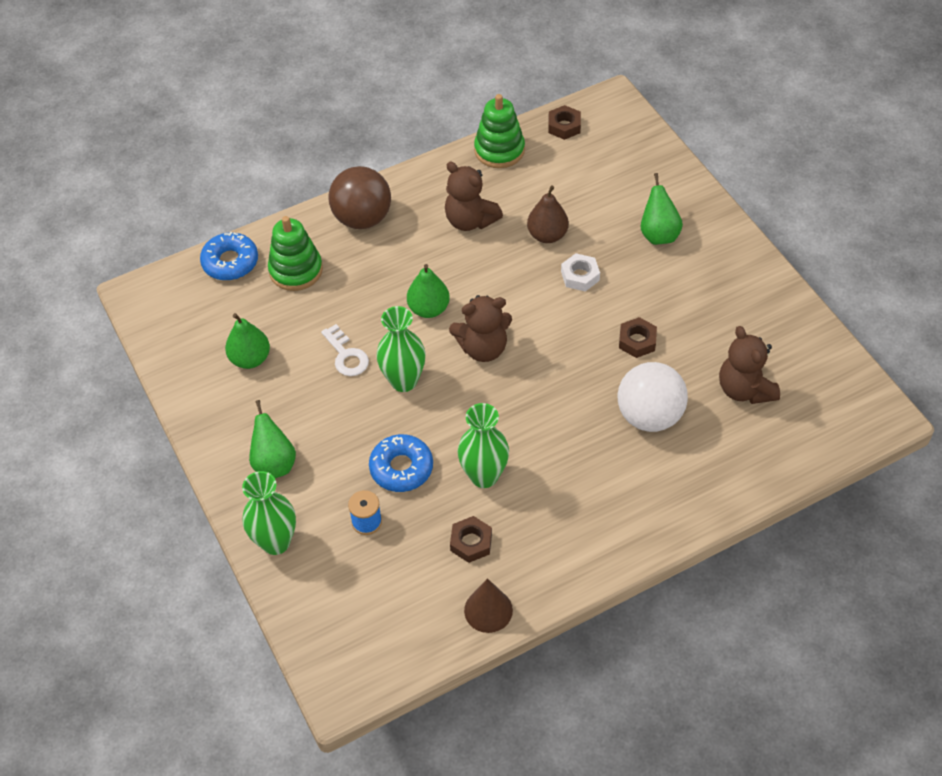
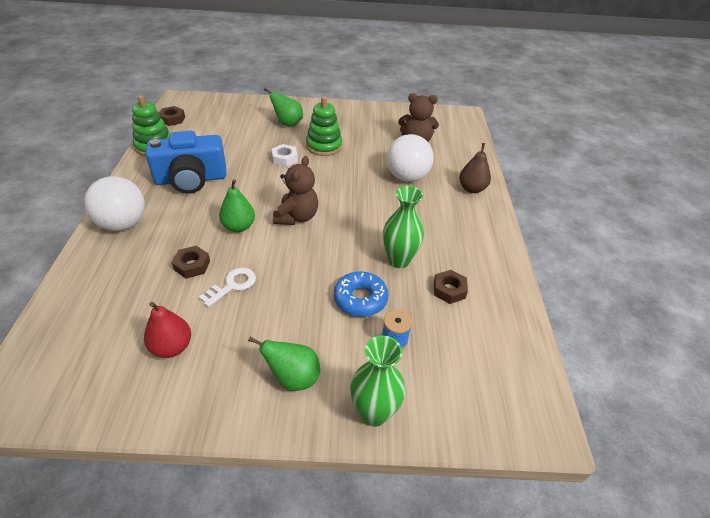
camera: 65 degrees left, 10 degrees down
(230, 262) = (59, 316): blue donut -> none
(250, 359) = (172, 347): green pear -> red pear
(296, 270) = (121, 279): green stacking toy -> green stacking toy (324, 146)
(346, 355) = (232, 285): white key -> white key turned 45 degrees counterclockwise
(362, 218) = (123, 224): brown ball -> white ball
(404, 381) = (286, 265): green vase -> none
(470, 220) = (191, 179): brown teddy bear -> blue camera
(488, 610) = (510, 305): brown cone -> none
(547, 235) = (241, 157): brown pear -> brown pear (472, 189)
(637, 341) = (351, 160): brown nut -> brown nut (192, 265)

